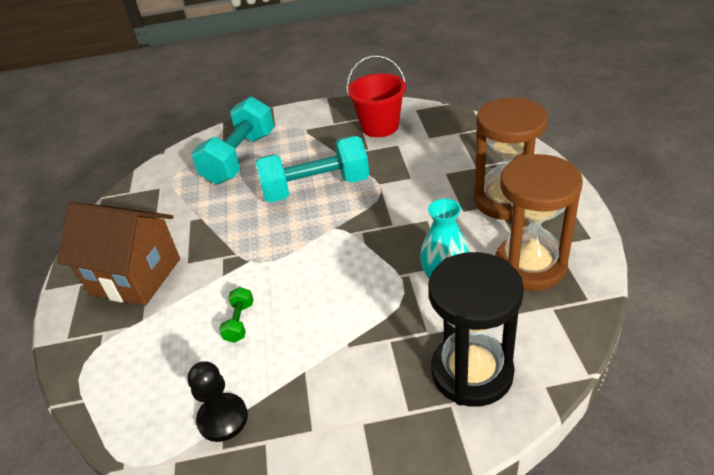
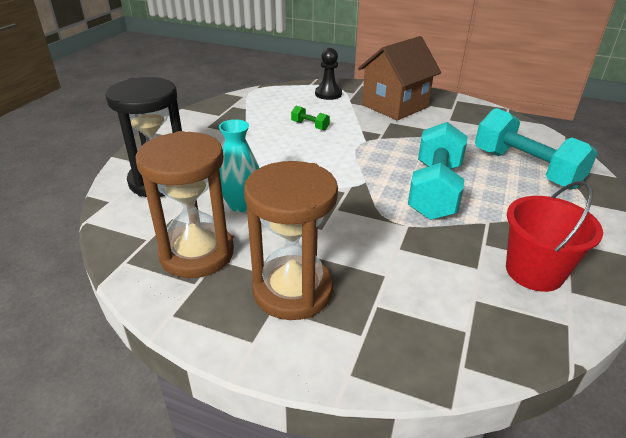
camera: 115 degrees right, 5 degrees down
(223, 418) = (249, 109): black pawn -> black pawn (328, 94)

